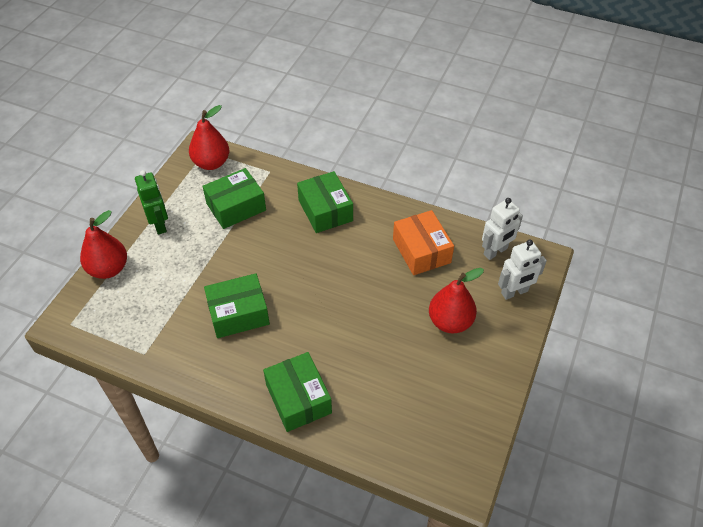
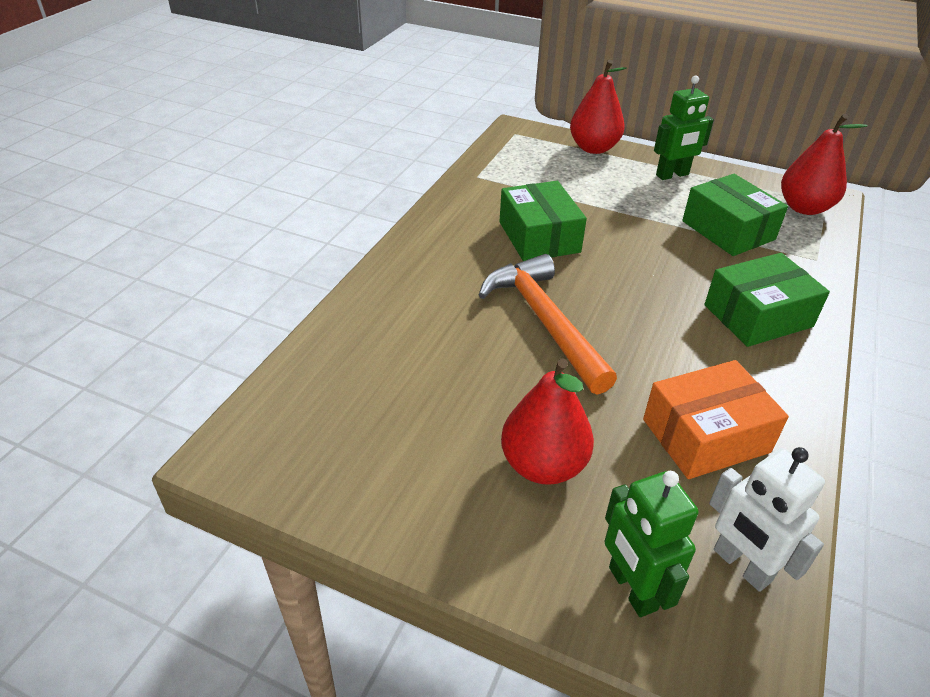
camera: 90 degrees right, 10 degrees down
(298, 398) = (404, 287): green box -> none
(334, 315) = (544, 322): none -> orange hammer
(514, 292) = (631, 588): white robot -> green robot

